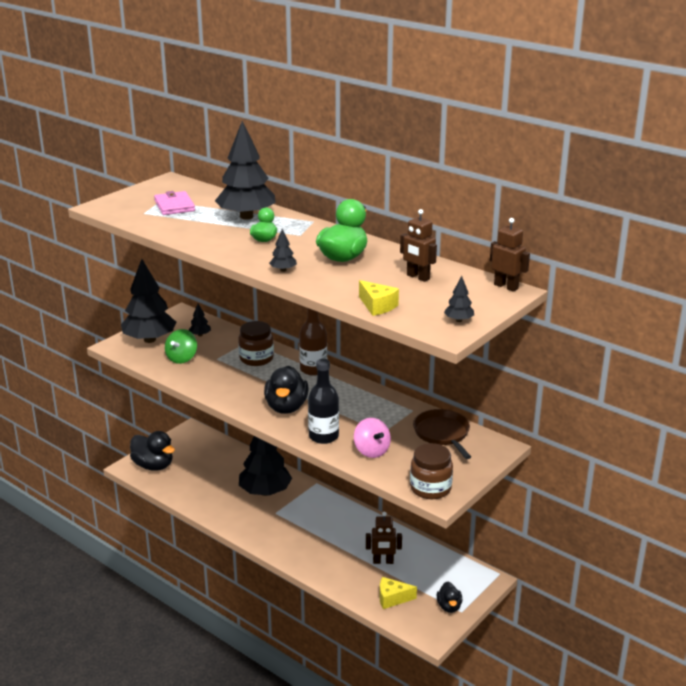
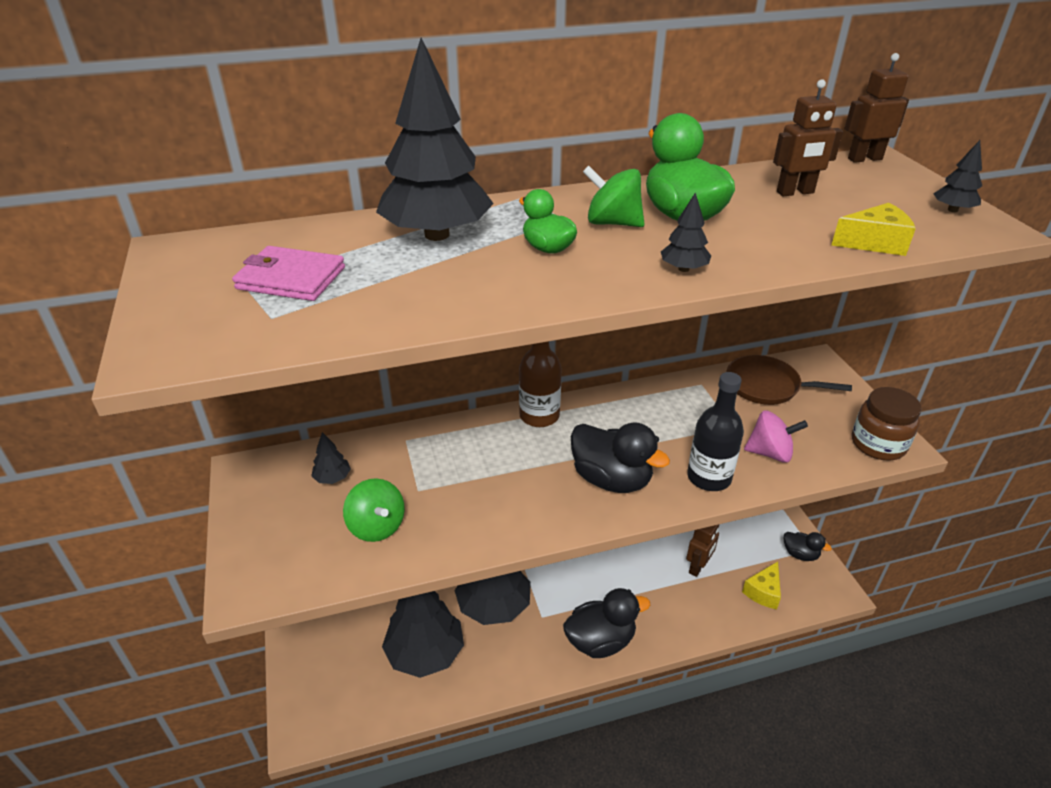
camera: 55 degrees left, 10 degrees up
(149, 340) = (278, 539): black tree -> black tree (425, 653)
(153, 465) = (326, 701): black duck -> black duck (600, 641)
(256, 358) = (460, 452): brown jar -> none
(311, 245) = (612, 223): none -> green spinning top

